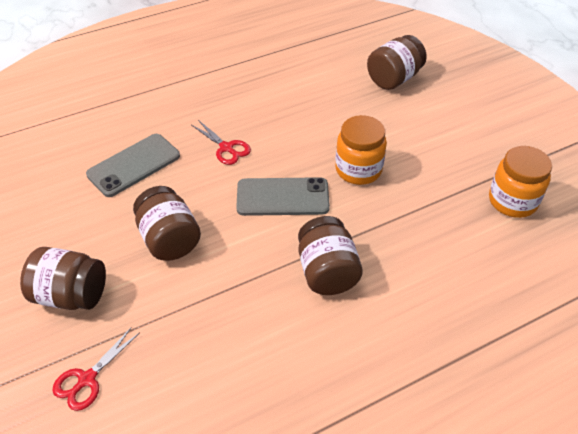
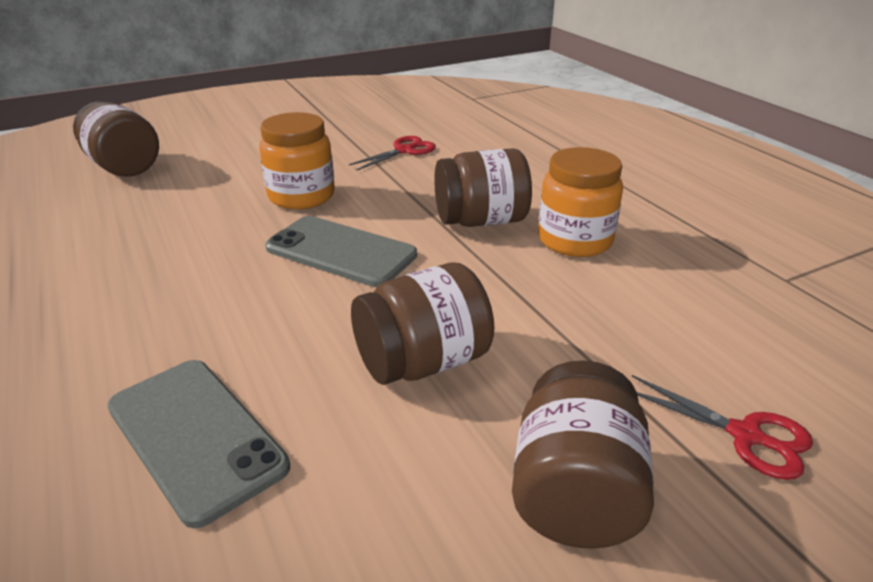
camera: 90 degrees left, 15 degrees down
(226, 148) = (201, 308): red scissors -> red scissors (404, 151)
(282, 197) = (341, 252): grey phone -> grey phone turned 60 degrees counterclockwise
(512, 201) = (376, 123): orange jar -> orange jar (574, 240)

